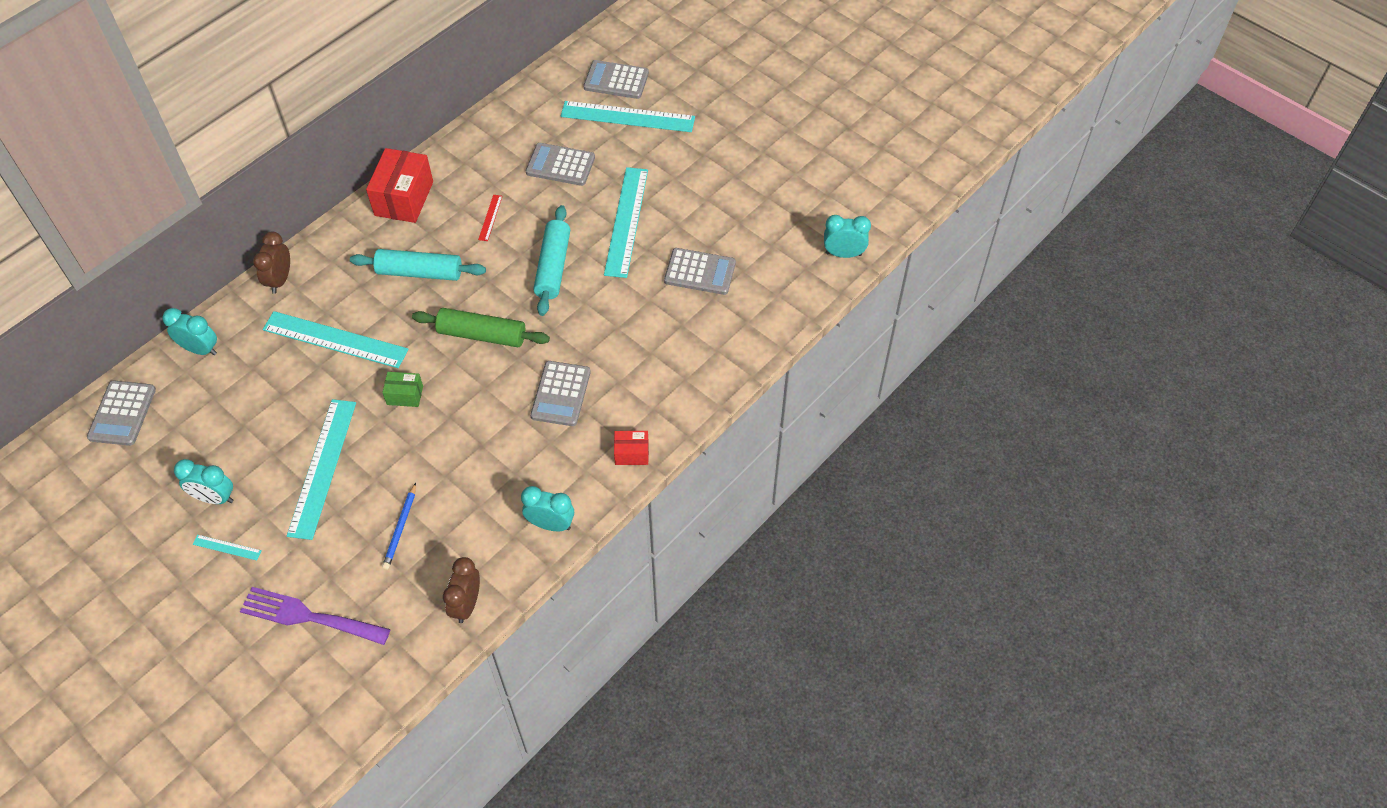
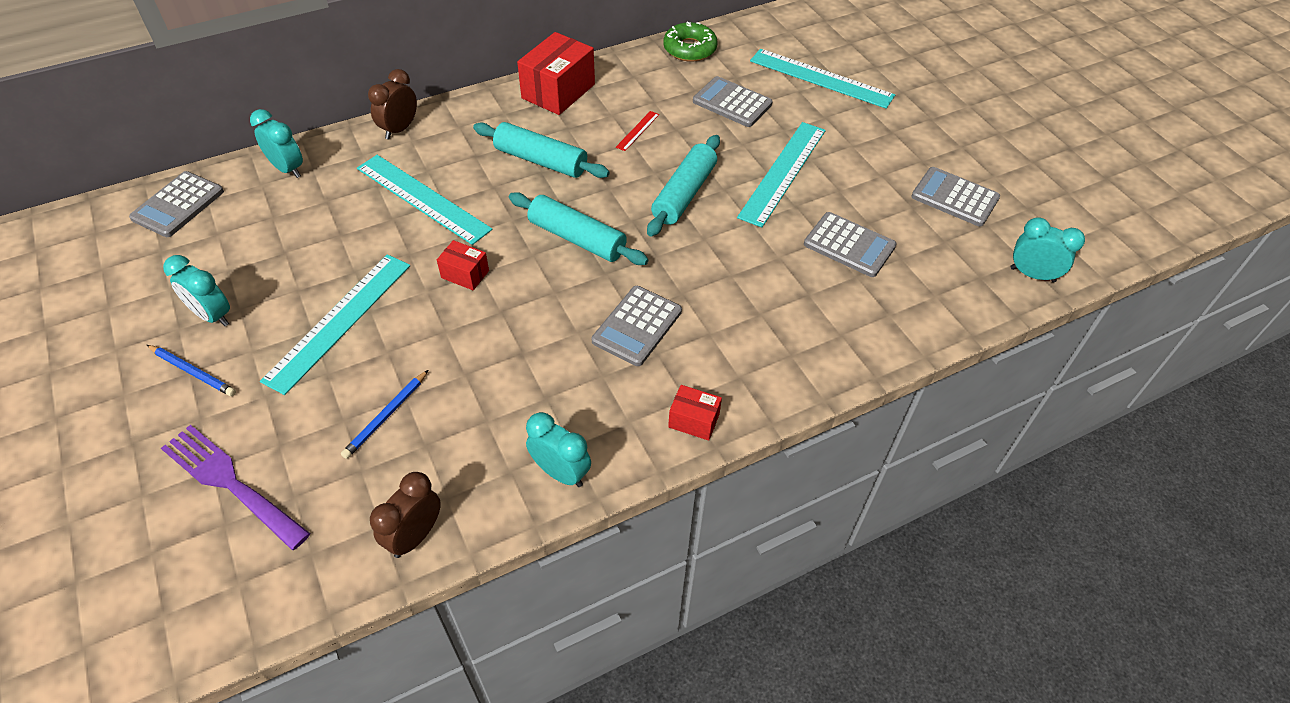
camera: 20 degrees right, 5 degrees down
(227, 547) = (192, 372): turquoise ruler -> blue pencil
(405, 395) = (465, 274): green box -> red box
(482, 335) = (577, 238): green rolling pin -> turquoise rolling pin
(502, 119) = (689, 49): none -> green donut
(616, 80) = (821, 44): grey calculator -> grey calculator (954, 197)

